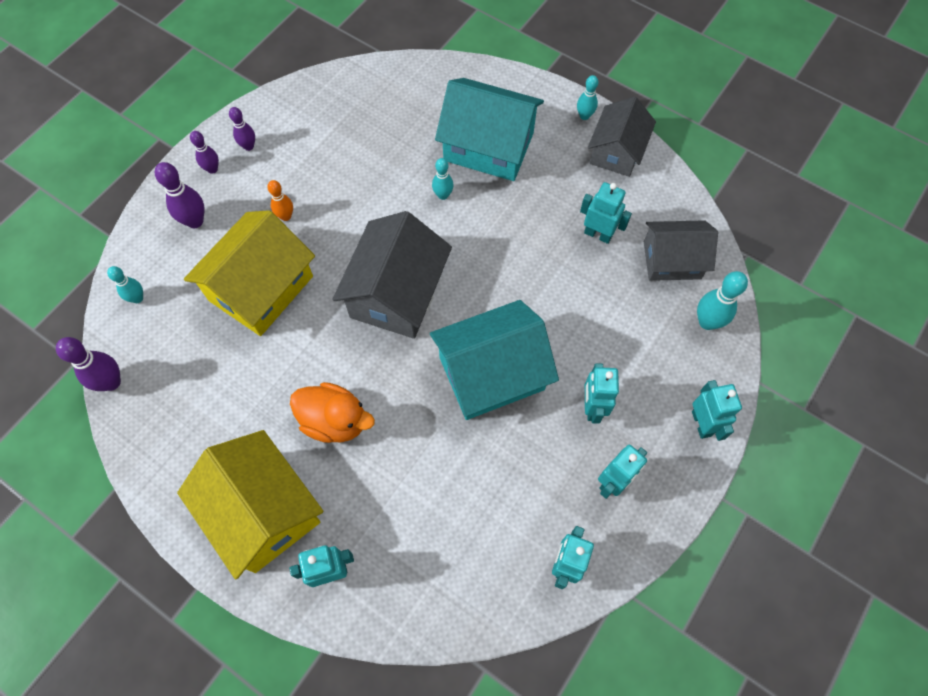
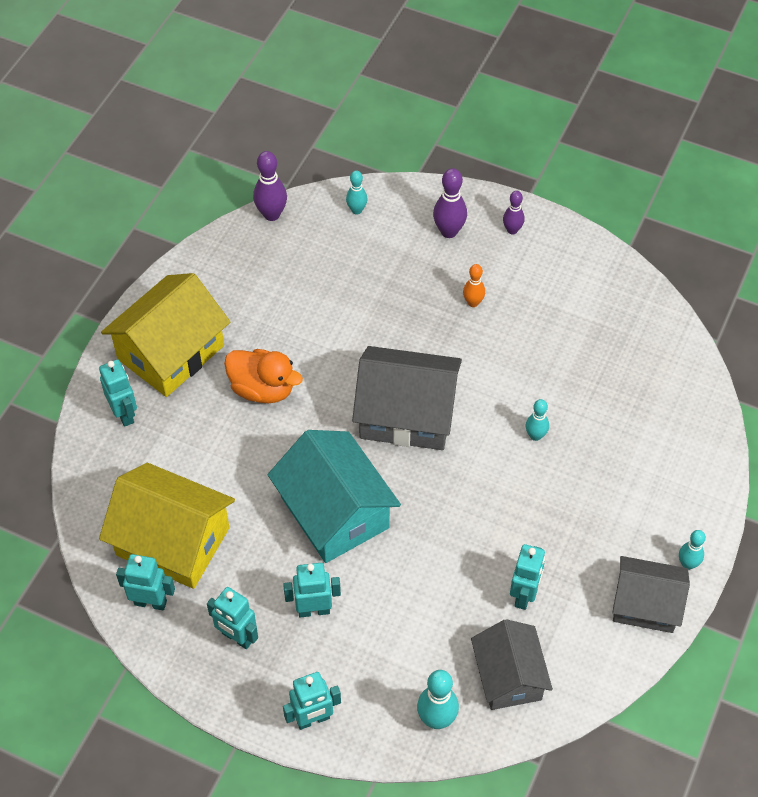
camera: 80 degrees right, 10 degrees down
(249, 146) = (548, 253): purple bowling pin -> none
(261, 288) = (387, 301): yellow house -> yellow house (173, 541)
(335, 421) = (263, 389): orange duck -> orange duck turned 75 degrees counterclockwise
(488, 146) = (612, 470): turquoise house -> none

